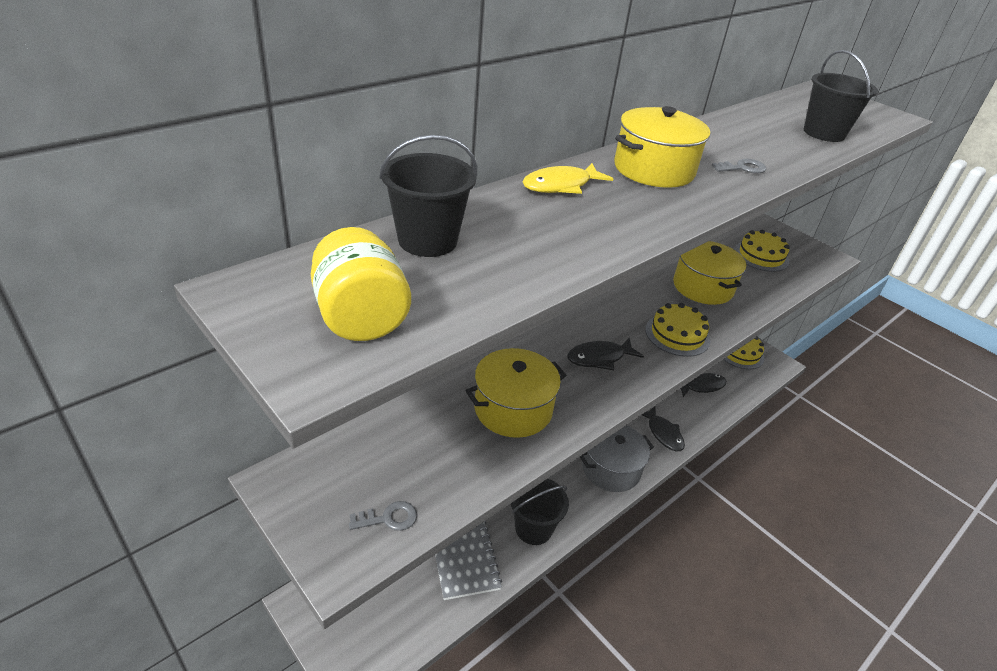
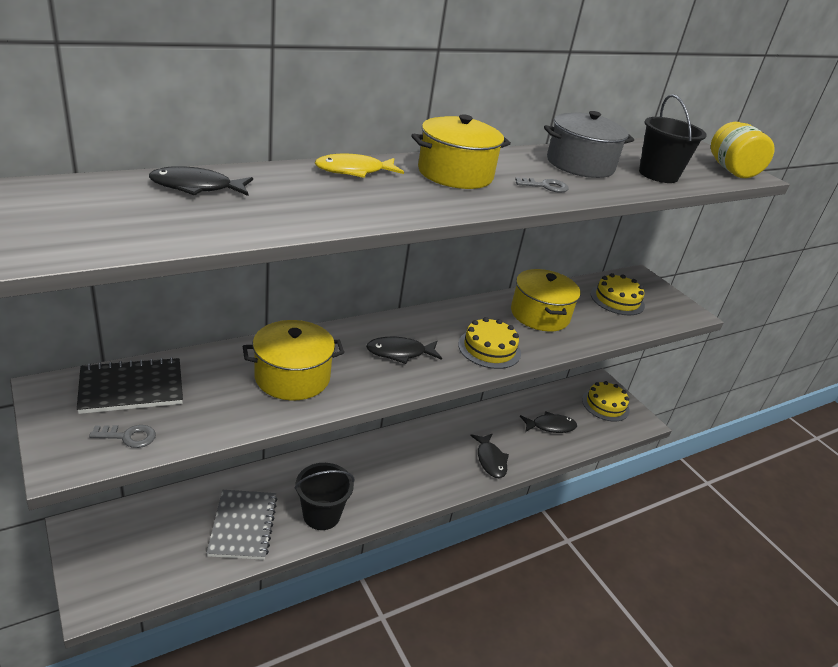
camera: 10 degrees right, 5 degrees down
(361, 317) = (92, 225): yellow jar -> yellow jar (732, 170)
(361, 459) = (131, 388): none -> black notebook
(427, 240) = (196, 187): black bucket -> black fish
(611, 469) = (422, 480): grey pot -> grey pot (580, 165)

